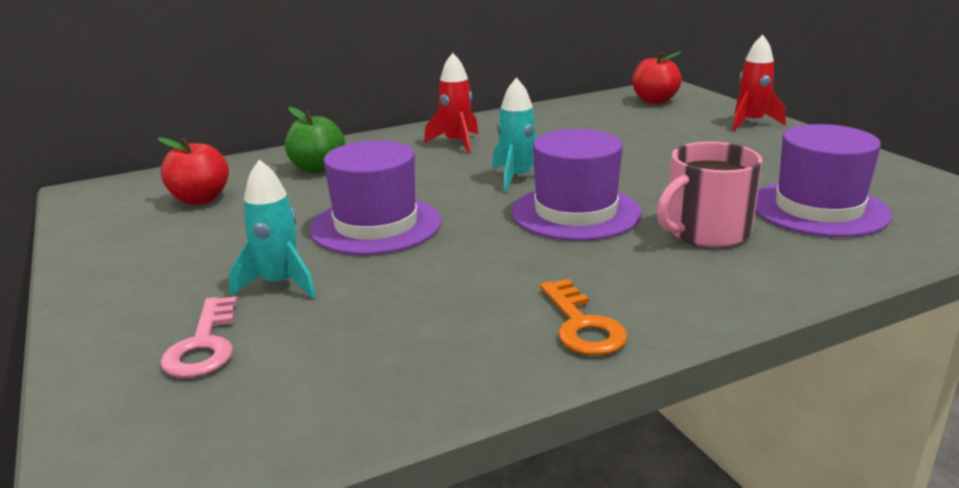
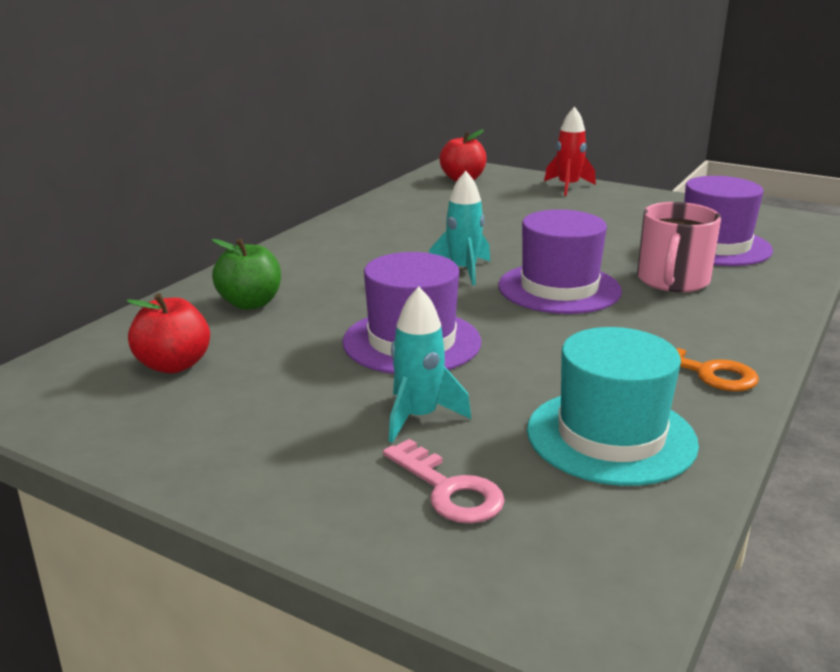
camera: 35 degrees left, 0 degrees up
(392, 351) = (611, 436): none -> turquoise hat
(456, 143) = (351, 250): red rocket -> none

